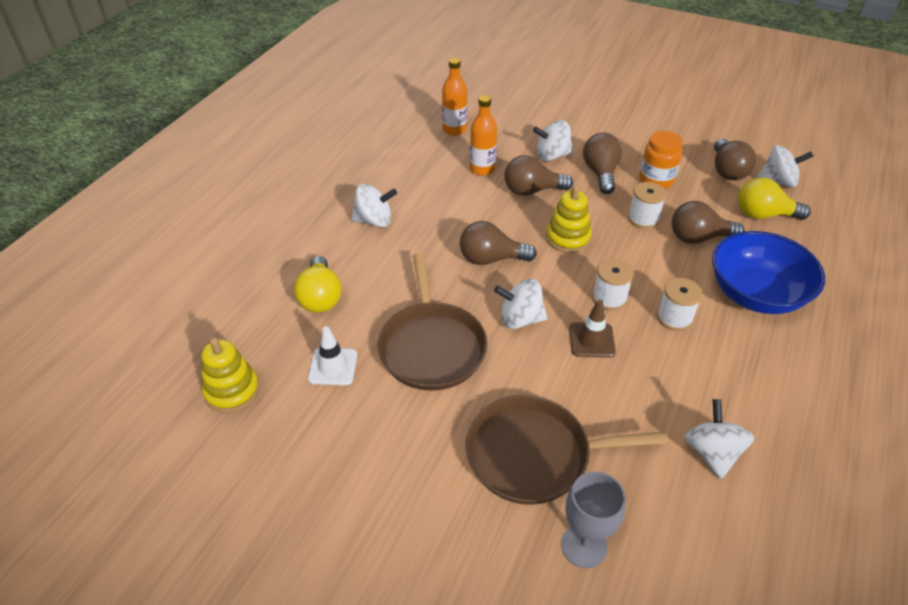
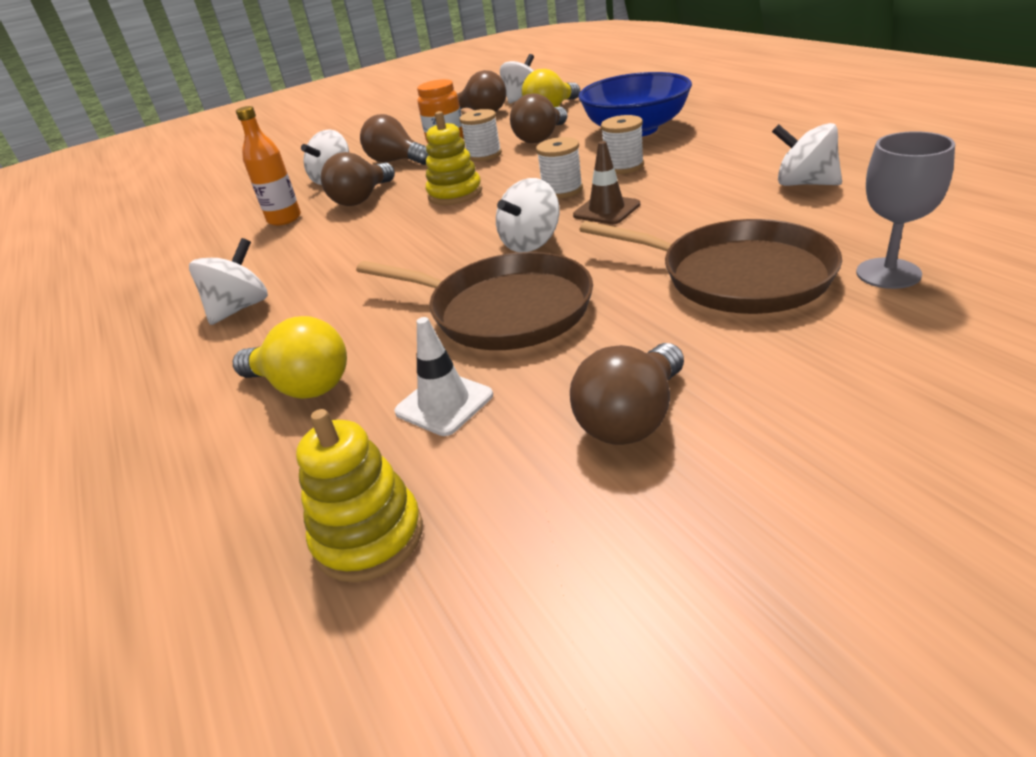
camera: 50 degrees left, 10 degrees down
(454, 130) = (197, 223): orange bottle -> none
(491, 259) = (421, 241): brown light bulb -> brown light bulb (632, 418)
(534, 455) = (737, 276): brown pan -> brown pan turned 90 degrees counterclockwise

